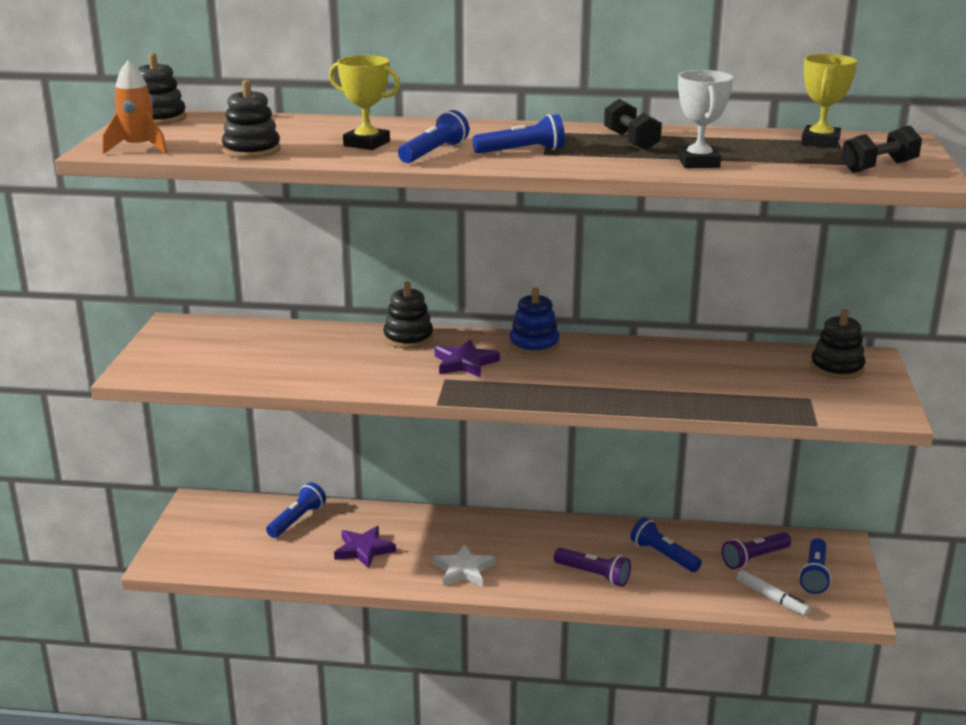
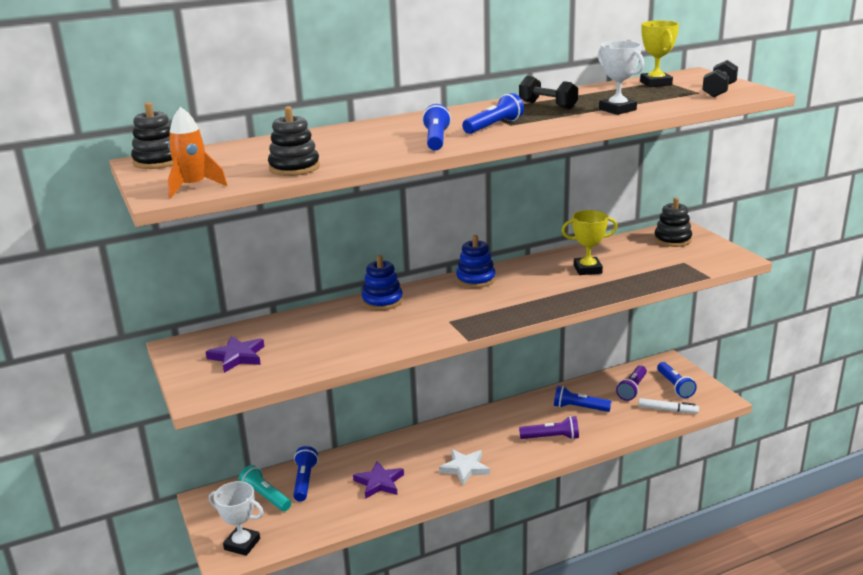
camera: 30 degrees left, 0 degrees up
(184, 555) = (242, 544): none -> white trophy
(248, 521) = (265, 497): none -> turquoise flashlight
(366, 144) = (373, 144): yellow trophy -> yellow trophy (587, 269)
(408, 338) = (382, 301): black stacking toy -> blue stacking toy
(465, 363) = (447, 306): purple star -> purple star (237, 357)

